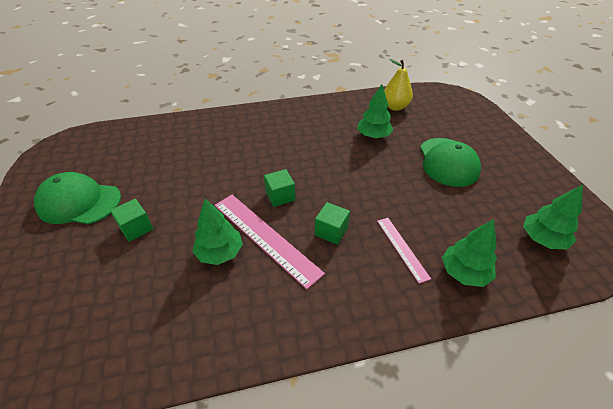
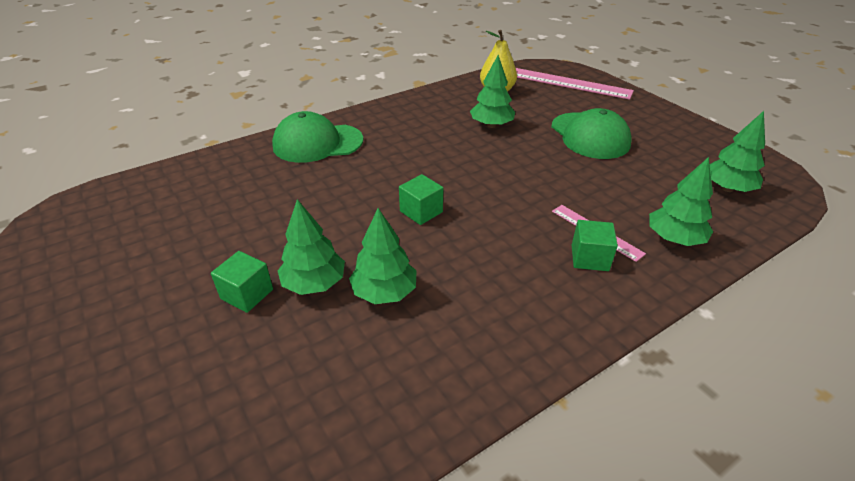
camera: 20 degrees left, 5 degrees down
(79, 202) = (135, 284): green cap -> green cap (317, 143)
(180, 232) = (314, 283): none -> green tree
(265, 237) = (431, 260): pink ruler -> pink ruler (569, 83)
(331, 231) = (507, 234): green cube -> green cube (589, 258)

